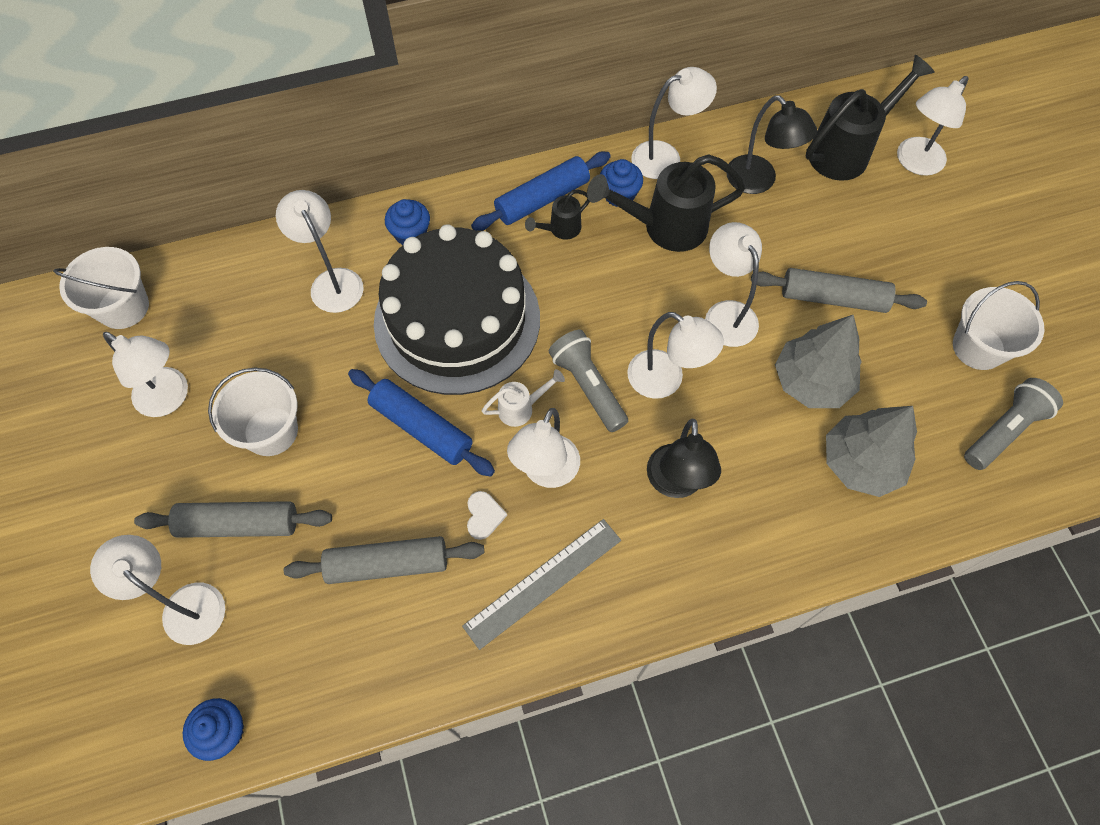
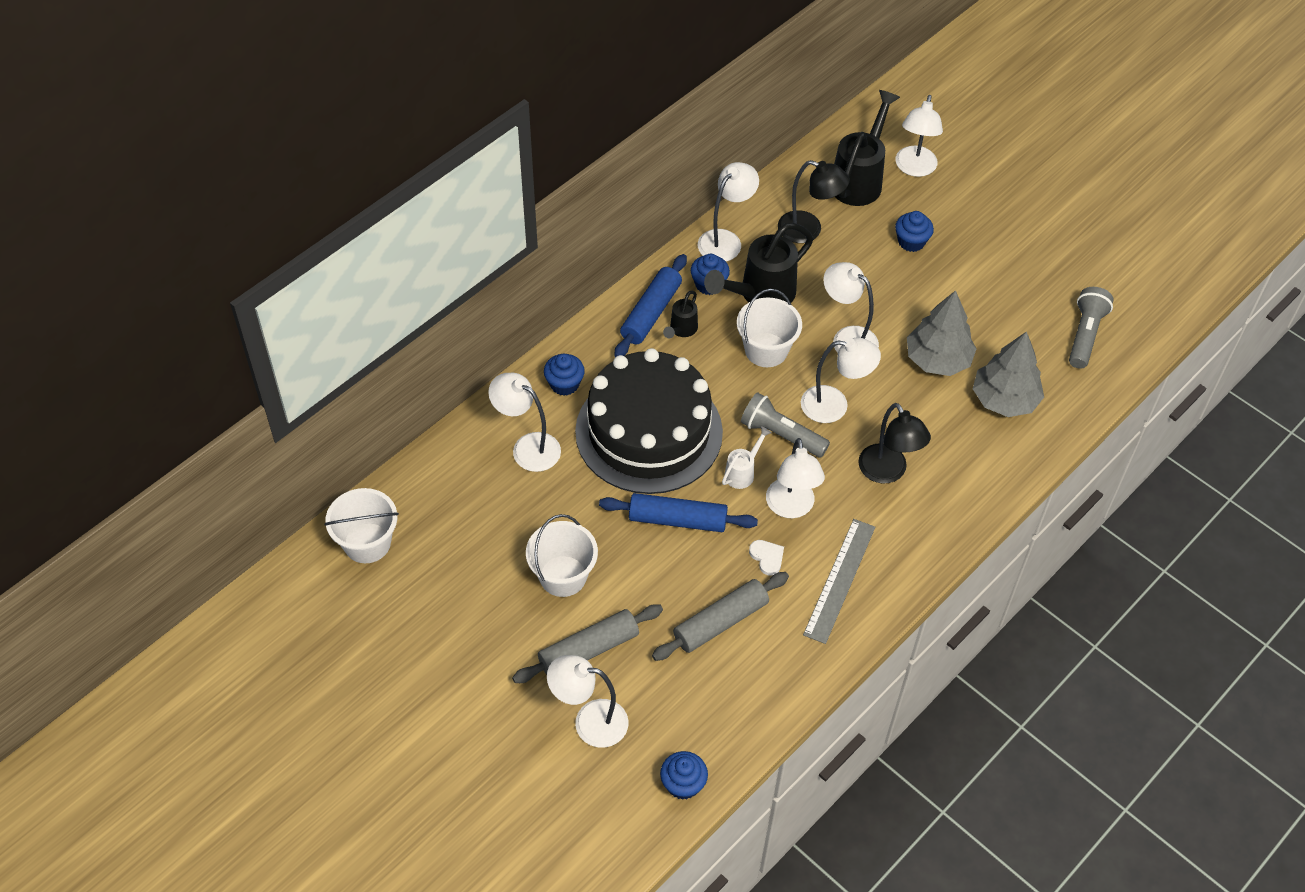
camera: 30 degrees left, 10 degrees down
(170, 398) = (462, 591): white lamp -> none
(833, 298) = (916, 294): grey rolling pin -> none
(862, 239) = (911, 242): none -> blue cupcake
(978, 347) = (1036, 285): white bucket -> white bucket (766, 350)

